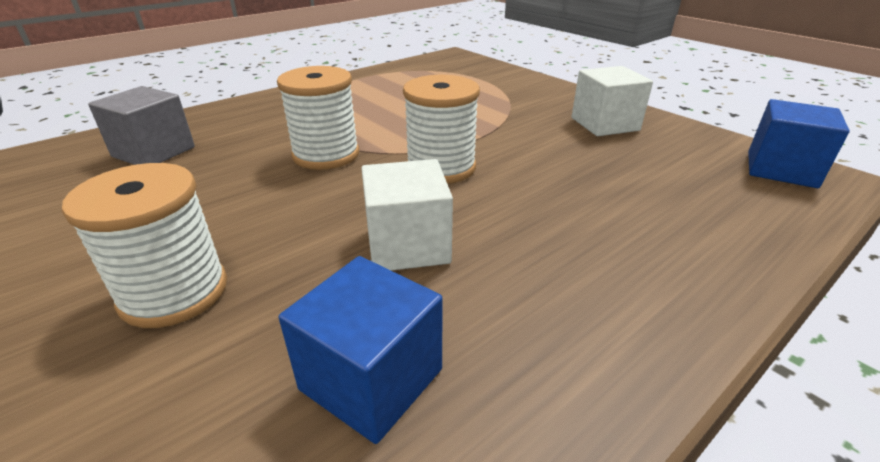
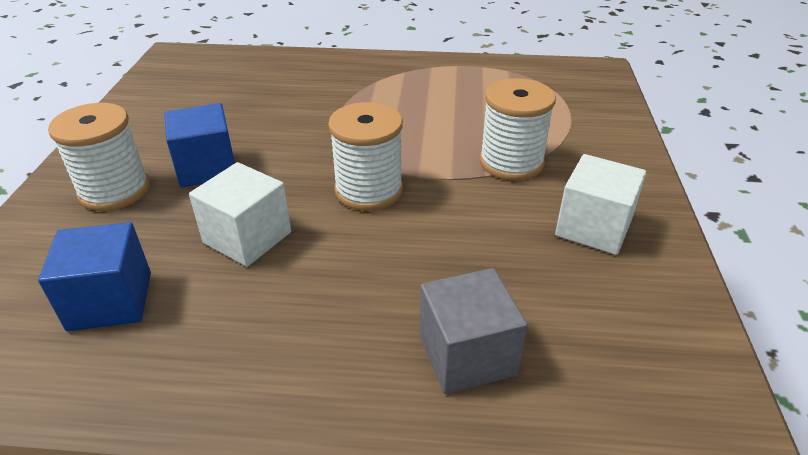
camera: 45 degrees right, 5 degrees up
(154, 152) = (232, 81): grey cube -> grey cube (467, 355)
(326, 155) = (316, 135): white spool -> white spool (511, 162)
(781, 169) = (682, 390): blue cube -> blue cube (207, 168)

